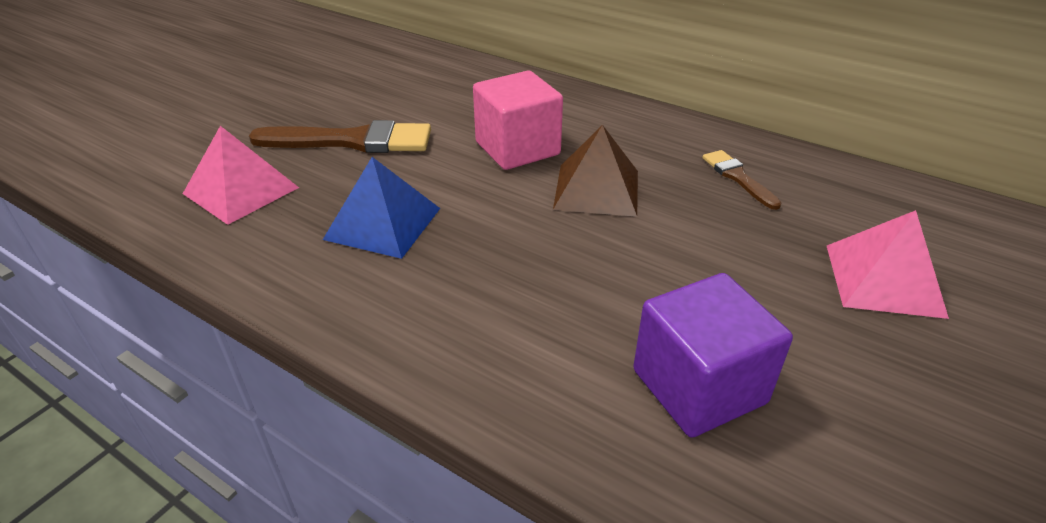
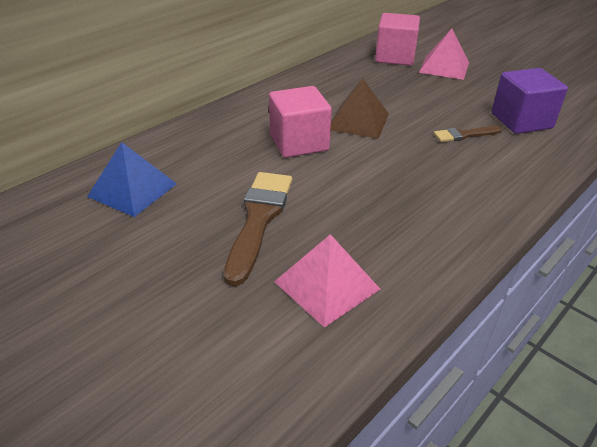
camera: 80 degrees left, 0 degrees up
(383, 223) = (387, 205): blue pyramid -> blue pyramid (132, 190)
(738, 177) = (354, 79): brown brush -> brown brush (464, 135)
(872, 216) = (395, 57): none -> pink cube

